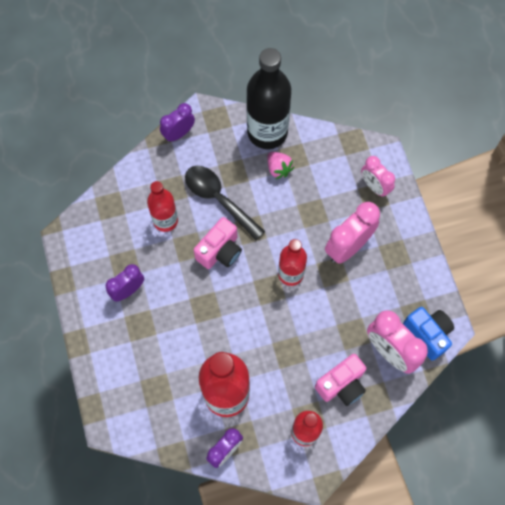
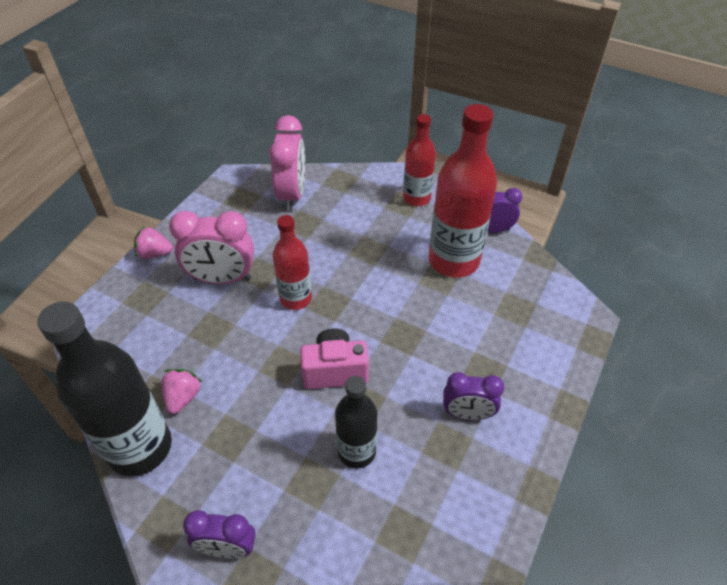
camera: 135 degrees left, 20 degrees down
(165, 220) = (356, 451): red bottle -> black bottle
(218, 199) = (277, 422): black spoon -> none
(341, 385) = (354, 203): pink camera -> none
(374, 186) = (132, 303): pink clock -> none
(409, 225) = (155, 254): none -> pink strawberry
(427, 334) = (252, 184): blue camera -> none

